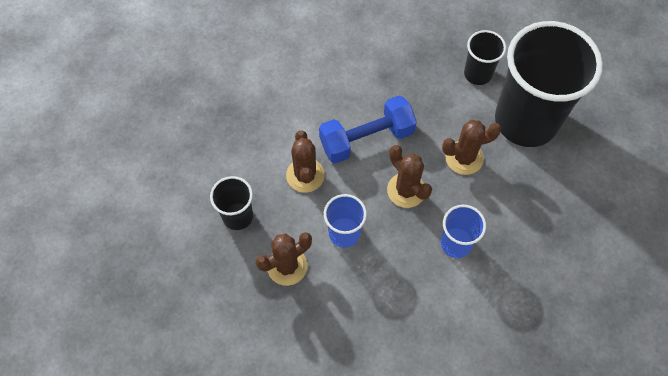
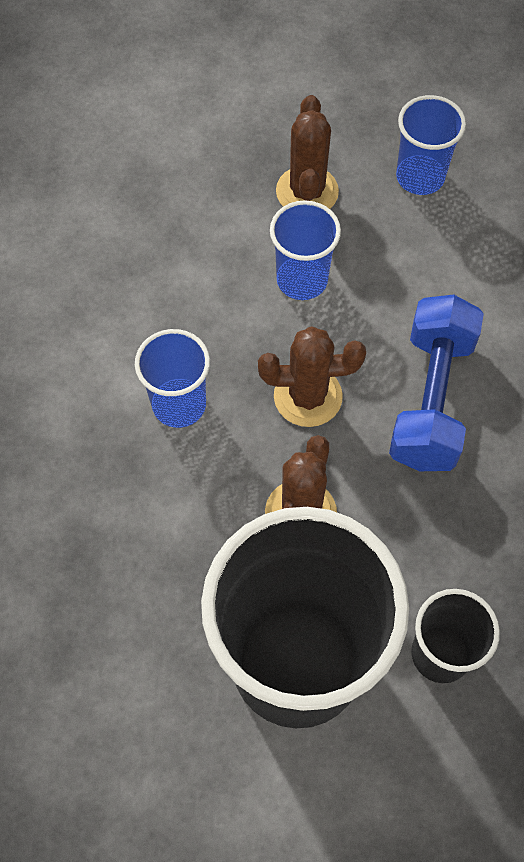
camera: 125 degrees right, 0 degrees up
(237, 216) = (420, 177): black cup -> blue cup
(305, 175) = (426, 285): brown cactus -> none

